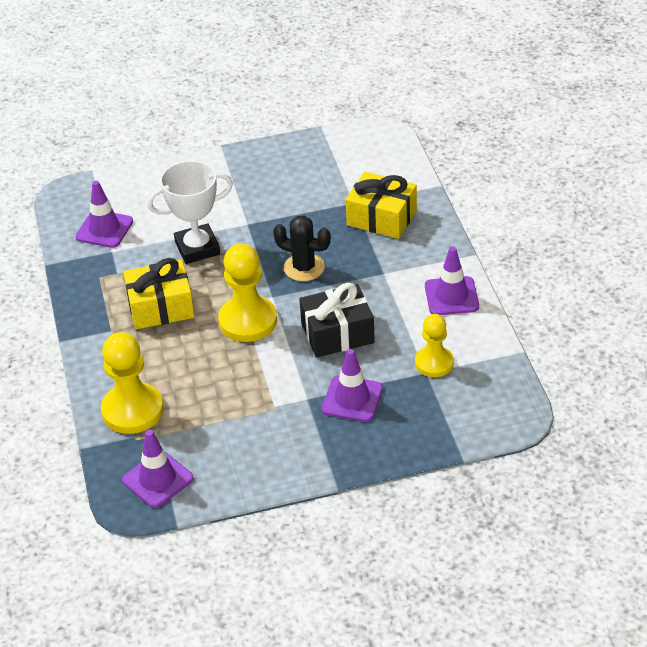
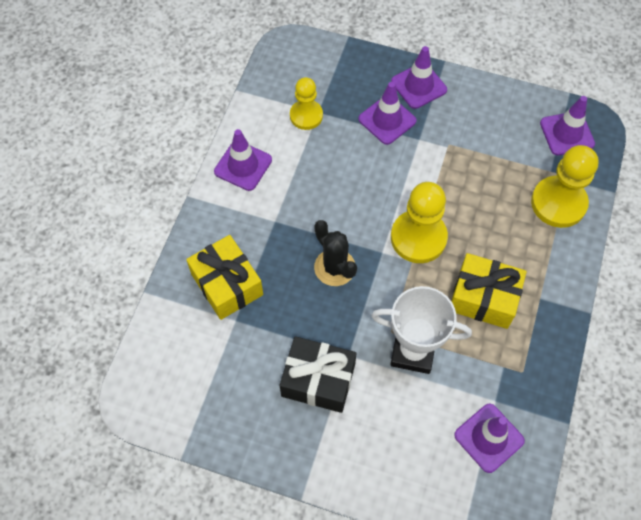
camera: 150 degrees left, 20 degrees up
(337, 333) = (356, 183): black gift -> black gift (318, 380)
(346, 447) = (418, 86): none -> purple traffic cone

